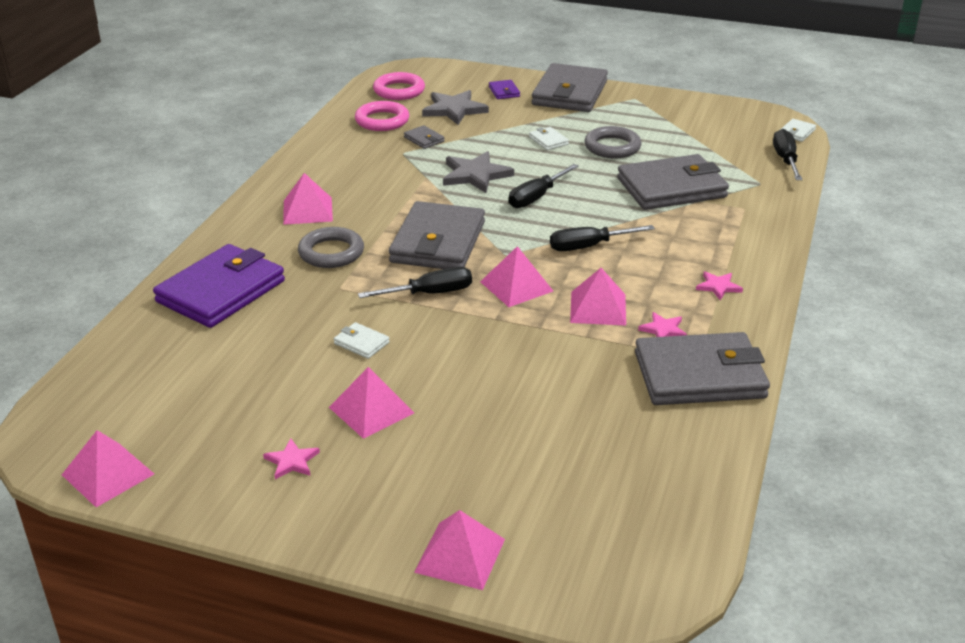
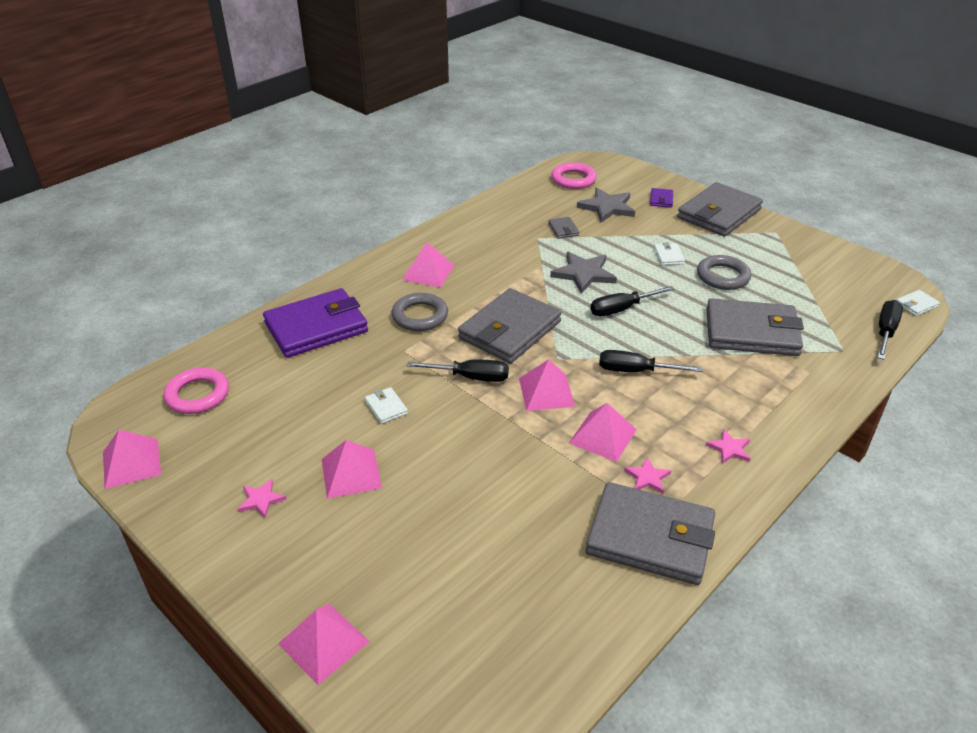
camera: 25 degrees right, 5 degrees up
(382, 120) = (541, 204): pink ring -> pink ring (197, 395)

